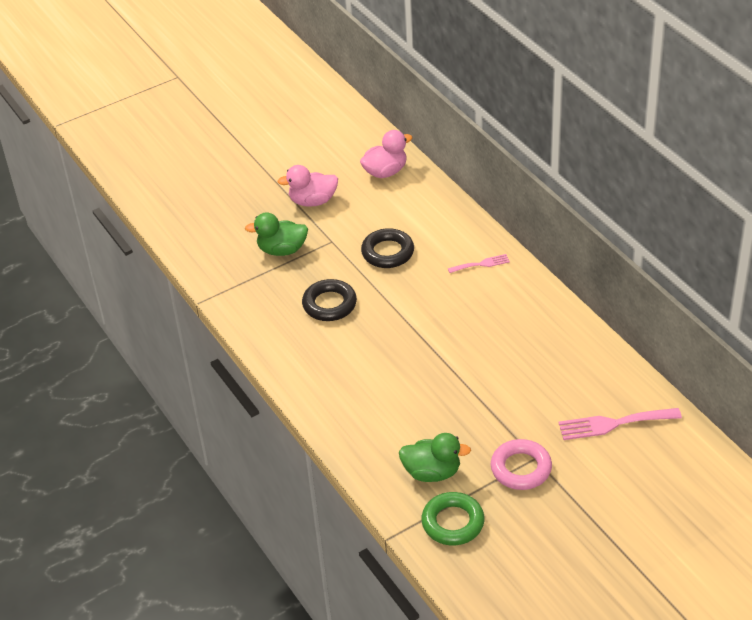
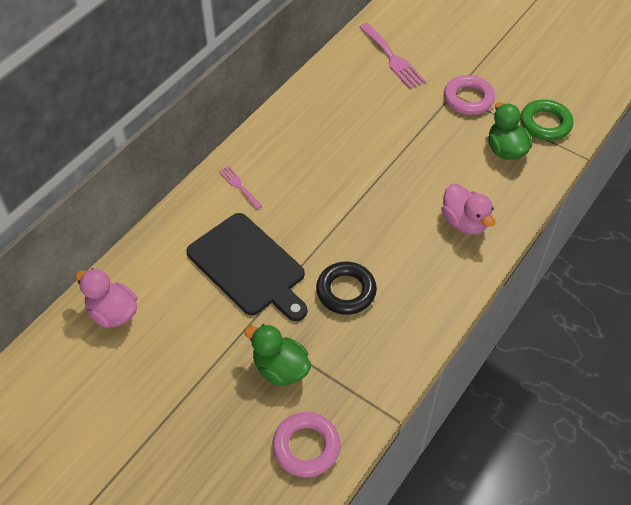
camera: 115 degrees left, 10 degrees up
(211, 249) = (306, 447): none -> pink ring
(282, 250) = (280, 368): green duck -> green duck turned 150 degrees clockwise
(313, 201) = (186, 369): pink duck -> pink duck (464, 222)
(388, 252) = (249, 266): black ring -> black cutting board

